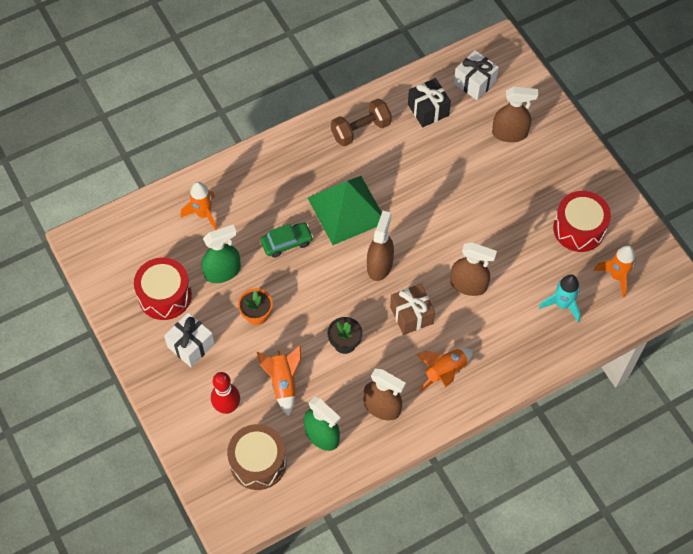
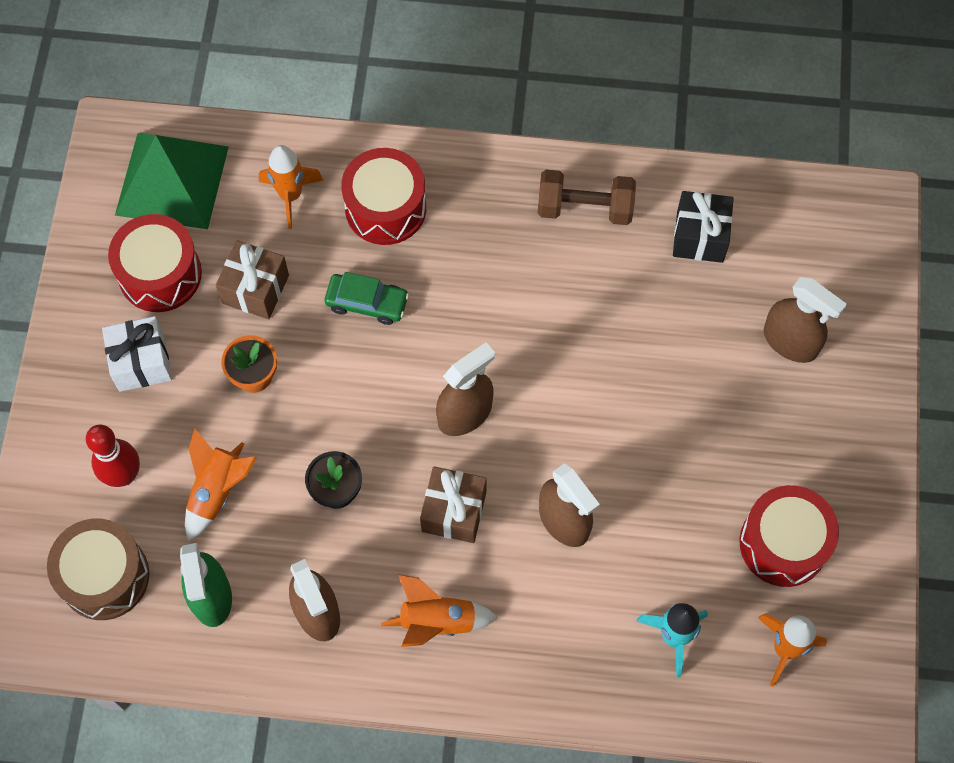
camera: 35 degrees right, 5 degrees up
(222, 272) = (255, 289): green spray bottle -> brown gift
(259, 190) = (385, 208): none -> red drum
(347, 210) = (480, 308): green pyramid -> green pyramid (172, 180)
(474, 83) = (796, 237): white gift -> none

